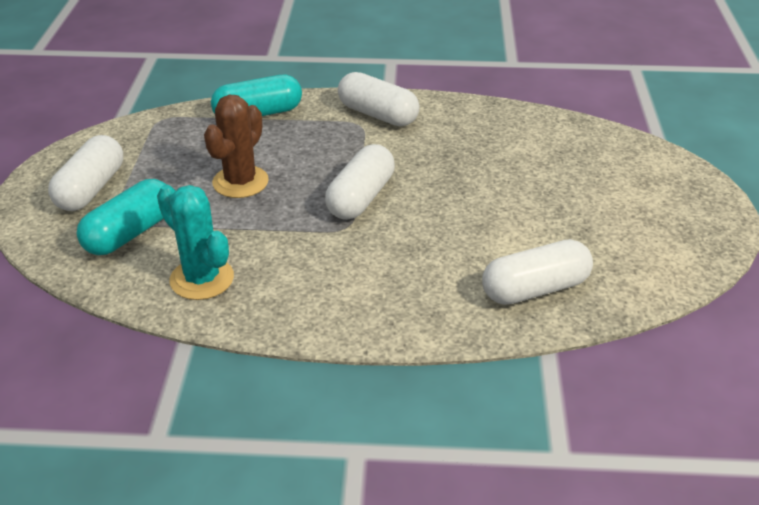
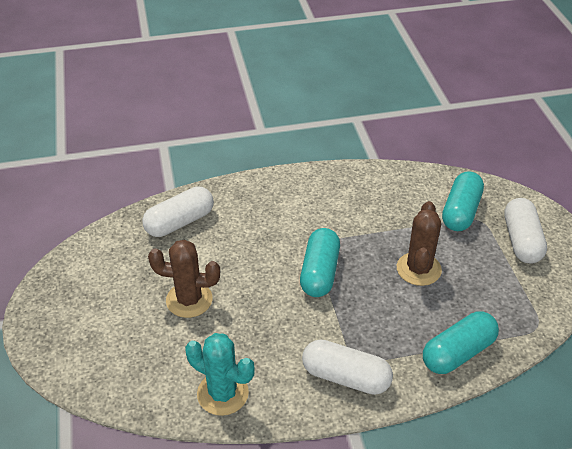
camera: 165 degrees right, 5 degrees up
(202, 279) = (390, 190): turquoise cactus -> turquoise cactus (222, 393)
(360, 198) = (320, 272): white capsule -> turquoise capsule
(528, 197) = (189, 300): none -> brown cactus

